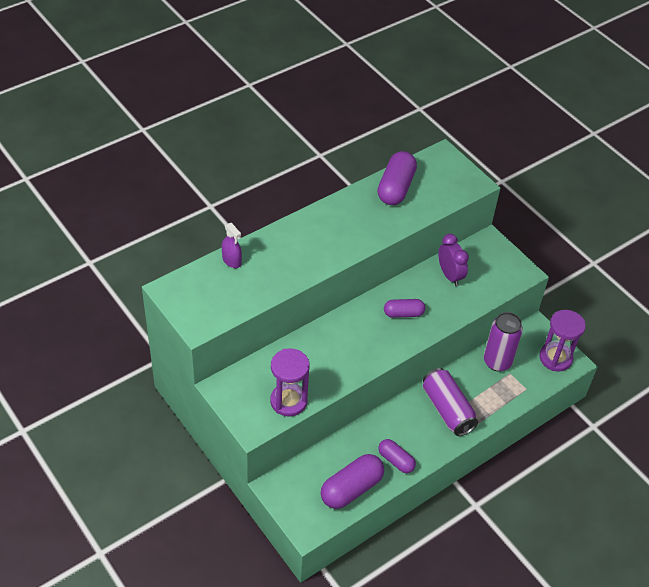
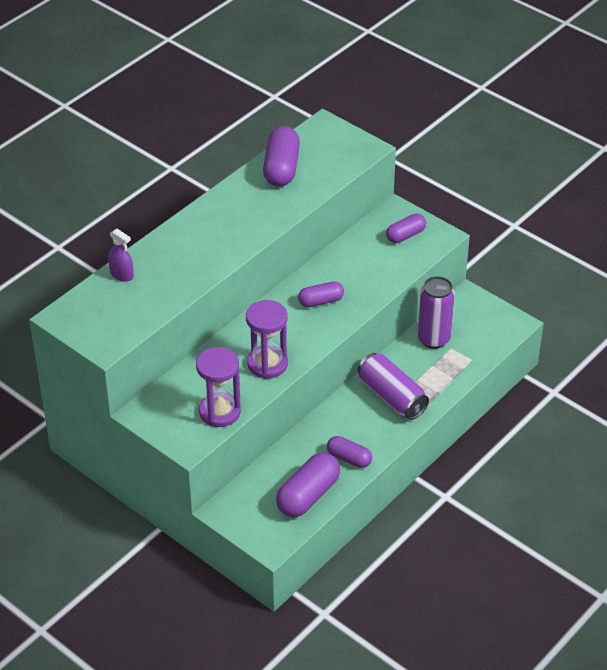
camera: 10 degrees left, 5 degrees down
(450, 275) = (361, 253): purple clock -> none
(492, 266) = (405, 235): none -> purple capsule
(555, 358) = (496, 323): purple hourglass -> purple hourglass (267, 364)

